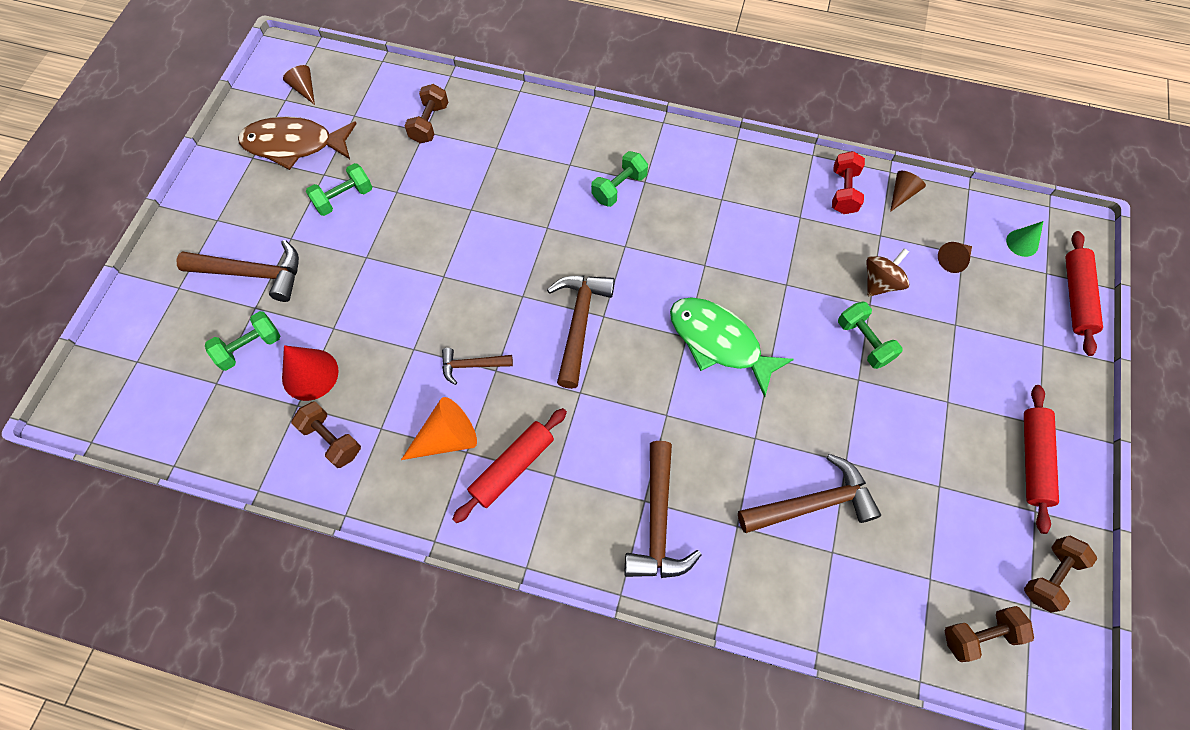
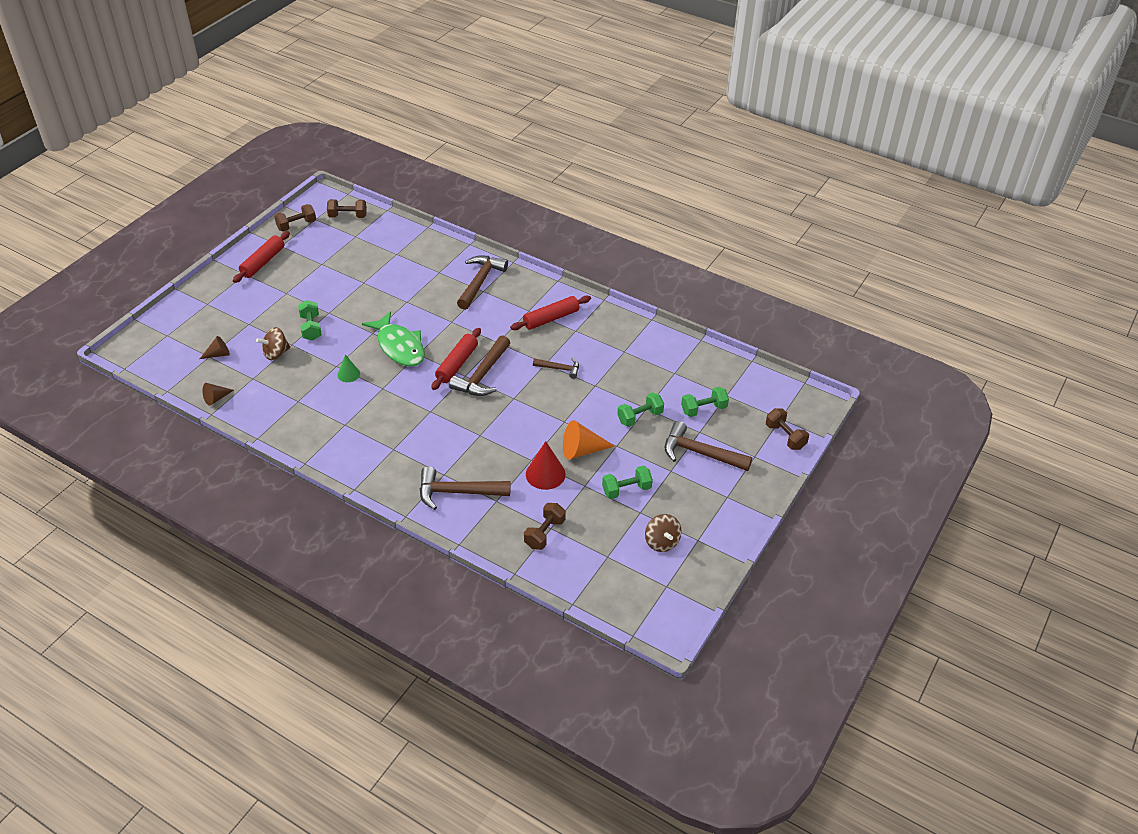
camera: 165 degrees left, 20 degrees down
(294, 145) = (661, 542): brown fish -> brown spinning top
(304, 89) = (648, 592): brown cone -> none
(310, 374) = (664, 386): red cone -> red cone (545, 474)
(332, 439) = (654, 352): brown dumbbell -> brown dumbbell (785, 436)
(447, 438) = (585, 338): orange cone -> orange cone (581, 450)
(619, 188) = (415, 449): green dumbbell -> green dumbbell (640, 417)
(813, 503) = (393, 271): brown hammer -> brown hammer (457, 492)
(843, 192) = (255, 409): red dumbbell -> none
(1022, 243) = (165, 353): green cone -> green cone (348, 374)
(1076, 297) = (162, 320): red rolling pin -> red rolling pin (457, 364)

